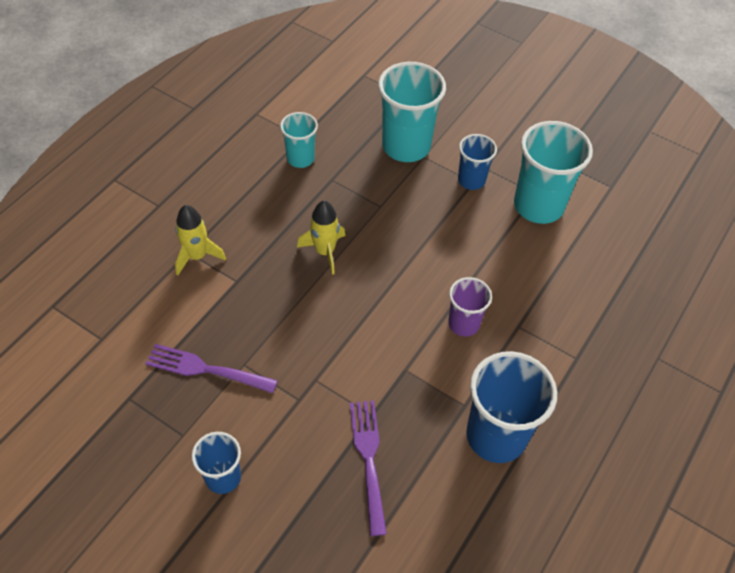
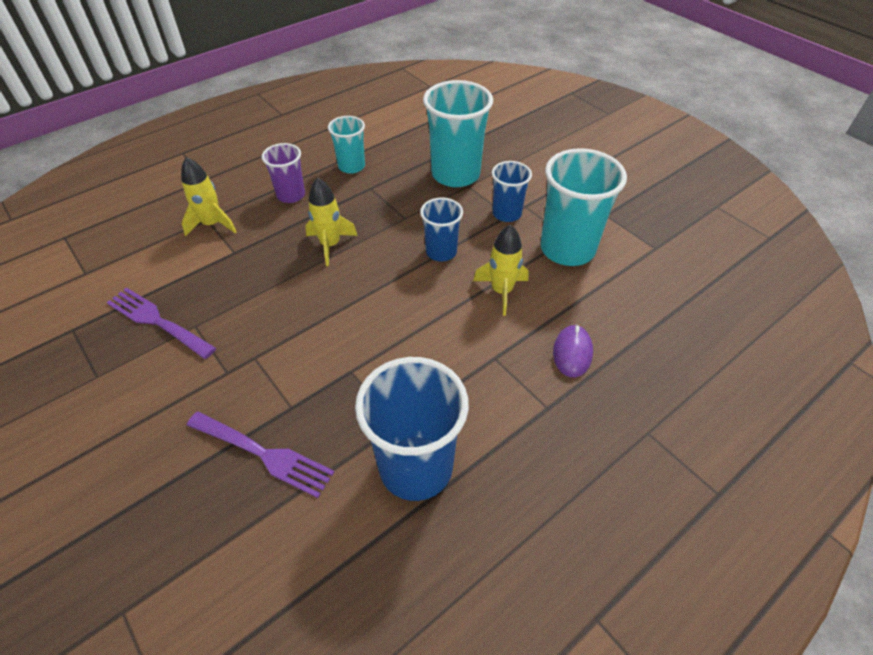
camera: 20 degrees right, 5 degrees down
(223, 477) = (107, 428): blue cup -> blue cup (441, 252)
(369, 460) = (262, 454): purple fork -> purple fork turned 105 degrees clockwise
(463, 324) = (435, 341): purple cup -> purple cup (291, 195)
(499, 262) = (501, 291): none -> yellow rocket
(578, 305) = (572, 352): none -> purple mouse

